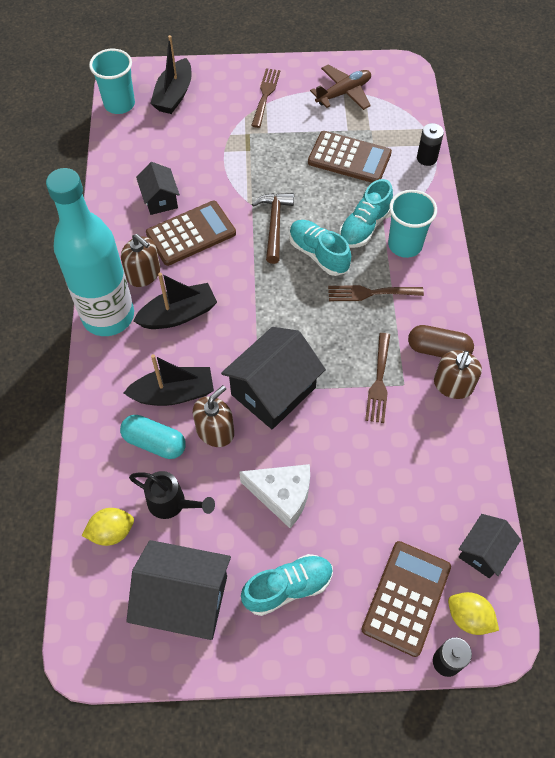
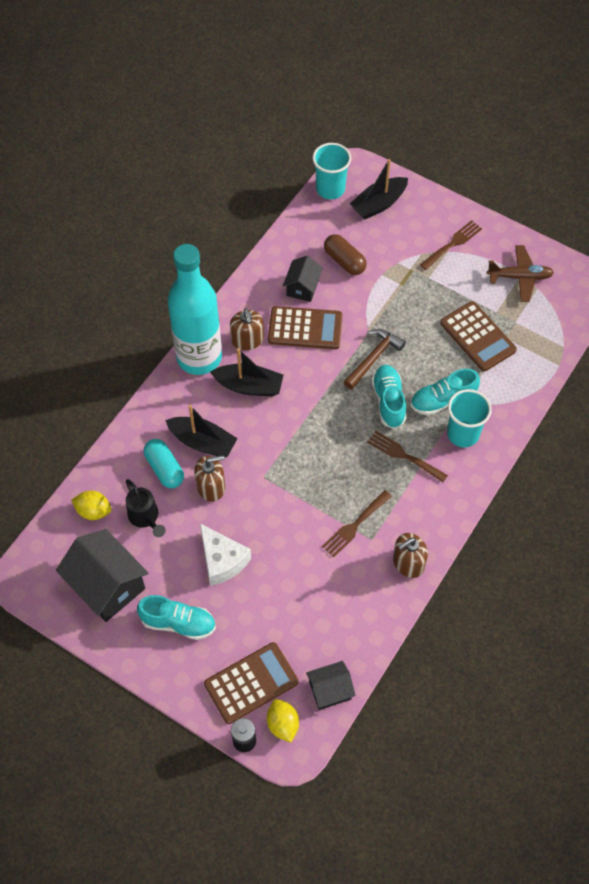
camera: 35 degrees right, 0 degrees up
(273, 391) = (273, 484): black house -> none
(426, 158) = (542, 373): black battery -> none
(438, 349) = (419, 530): brown capsule -> brown capsule (344, 261)

